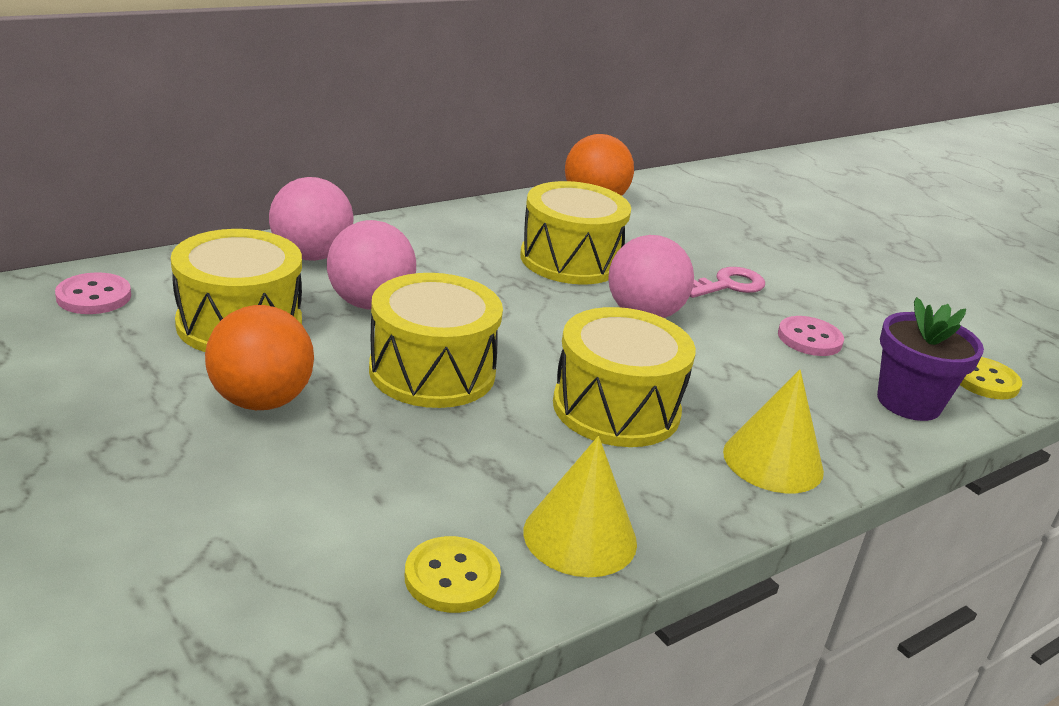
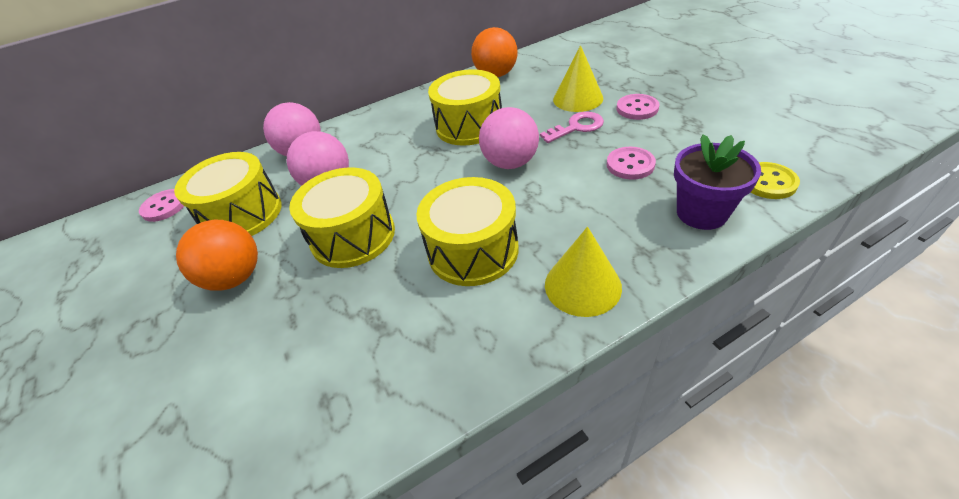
camera: 15 degrees right, 15 degrees up
(452, 577) = (315, 429): yellow button -> none
(580, 536) = (419, 378): yellow cone -> yellow cone (578, 98)
(807, 275) = (637, 108): none -> pink button

